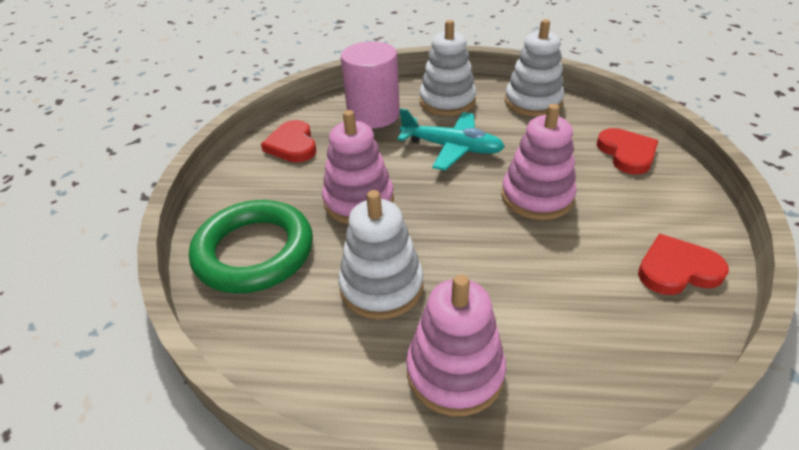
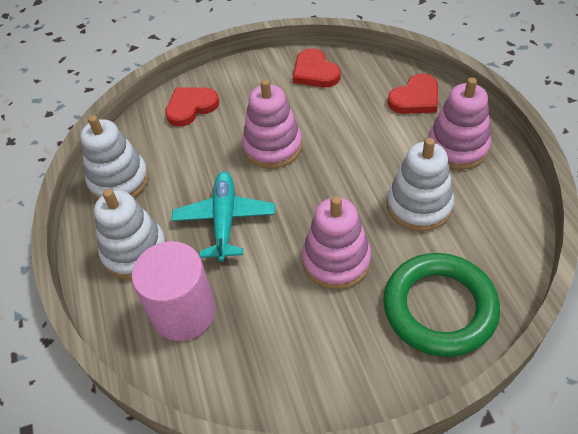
camera: 110 degrees left, 10 degrees up
(292, 145) = (274, 368): red heart -> red heart (415, 98)

